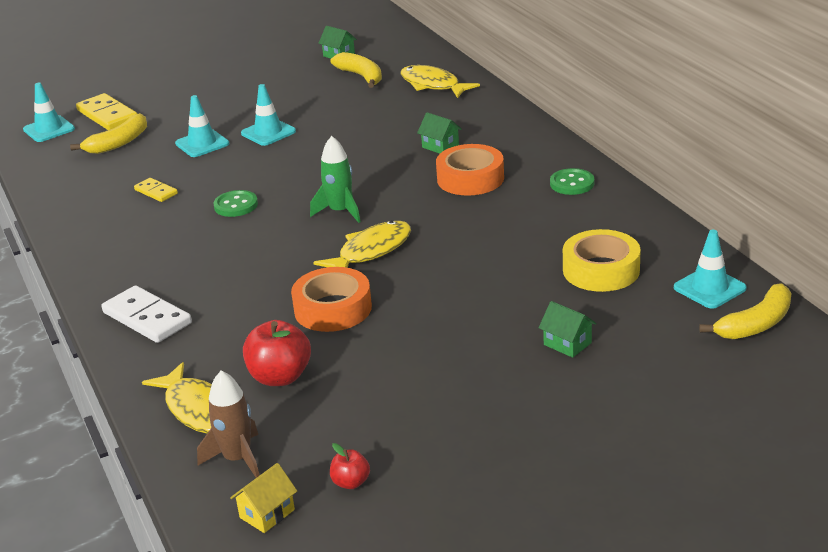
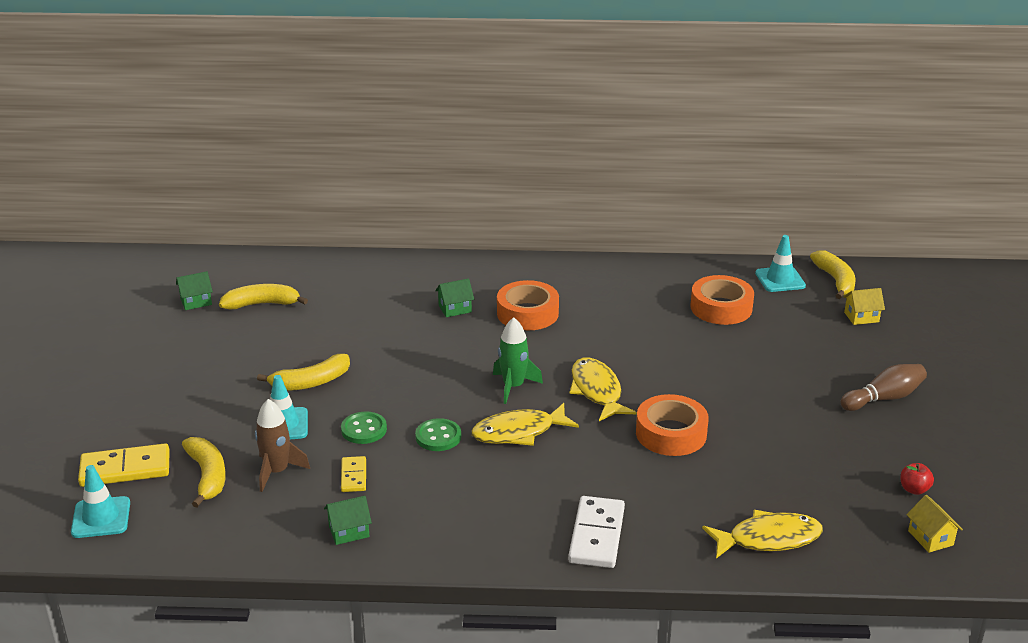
camera: 65 degrees left, 0 degrees up
(147, 318) = (597, 535): white domino -> white domino turned 60 degrees counterclockwise
(156, 192) = (353, 476): yellow domino -> yellow domino turned 75 degrees counterclockwise
(237, 459) = (852, 535): brown rocket -> brown rocket (277, 471)
(268, 132) = (311, 382): turquoise traffic cone -> yellow banana
(280, 377) = (752, 485): red apple -> none
(433, 85) = (334, 278): yellow fish -> yellow fish (518, 432)
(520, 420) = (884, 398): none -> brown bowling pin
(567, 344) = (805, 351): green house -> green house (349, 531)
(572, 183) = (585, 277): green button -> green button (364, 429)
(601, 270) = (721, 308): yellow tape -> orange tape
(689, 362) = (861, 317): none -> yellow house

